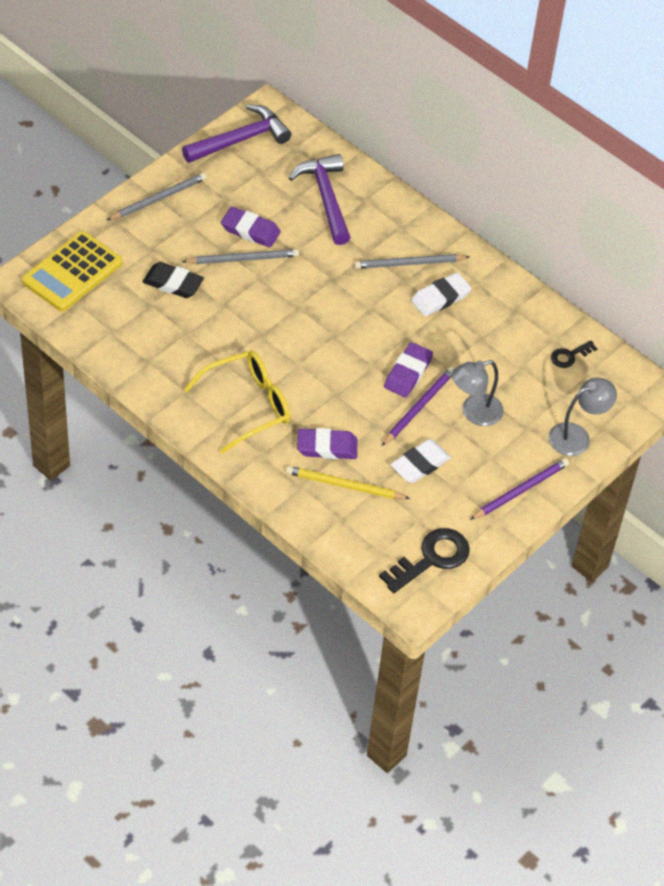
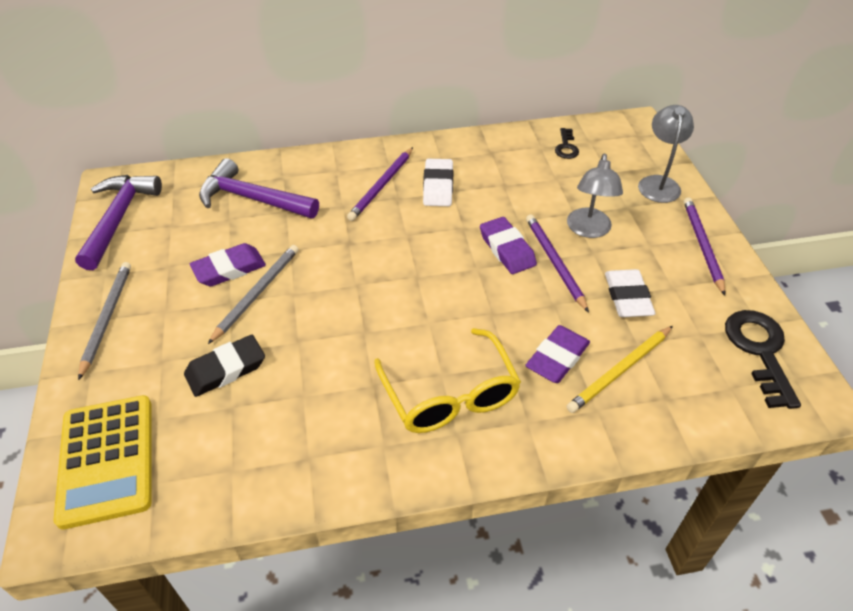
camera: 50 degrees left, 5 degrees down
(248, 405) = (450, 395): yellow glasses -> yellow glasses turned 150 degrees clockwise
(409, 263) = (381, 186): grey pencil -> purple pencil

